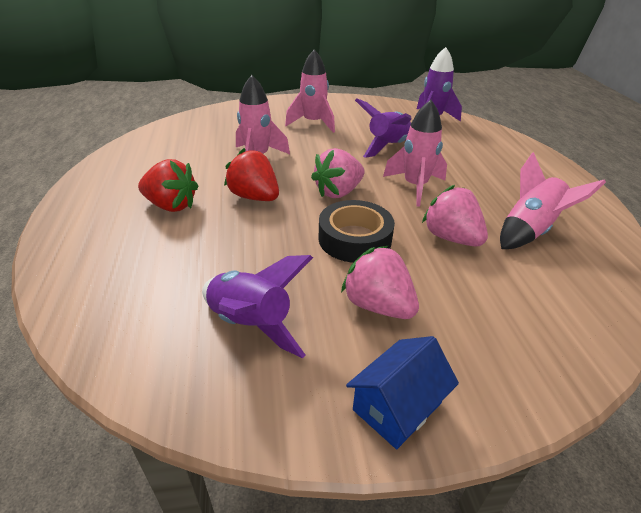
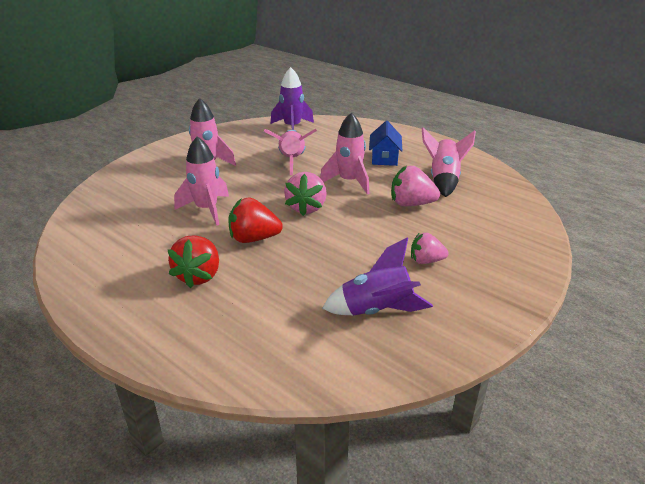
camera: 40 degrees left, 5 degrees down
(171, 205) = (199, 276): red strawberry -> red strawberry turned 120 degrees clockwise
(354, 239) = (361, 232): black tape -> none
(378, 305) = (426, 261): pink strawberry -> pink strawberry, size x0.66
(387, 147) = (292, 161): purple rocket -> pink rocket
(397, 406) = (498, 300): blue house -> blue house (384, 158)

